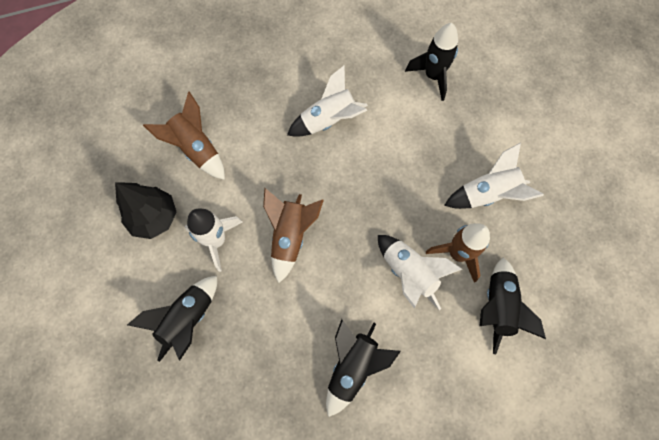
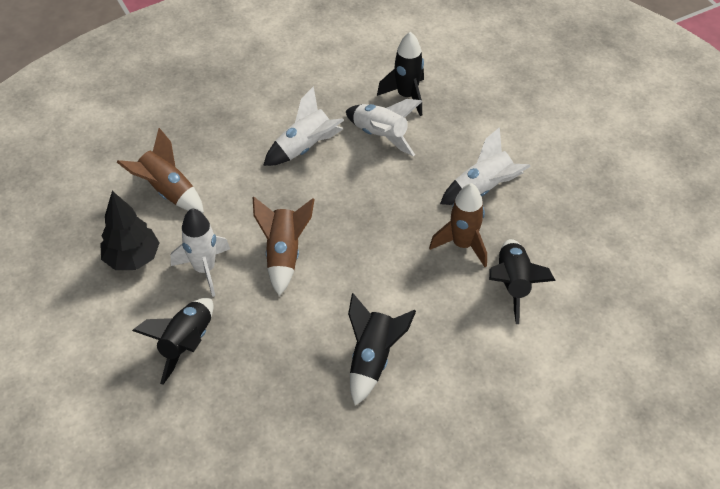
camera: 10 degrees left, 20 degrees down
(409, 273) = (415, 269): white rocket -> white rocket (380, 136)

